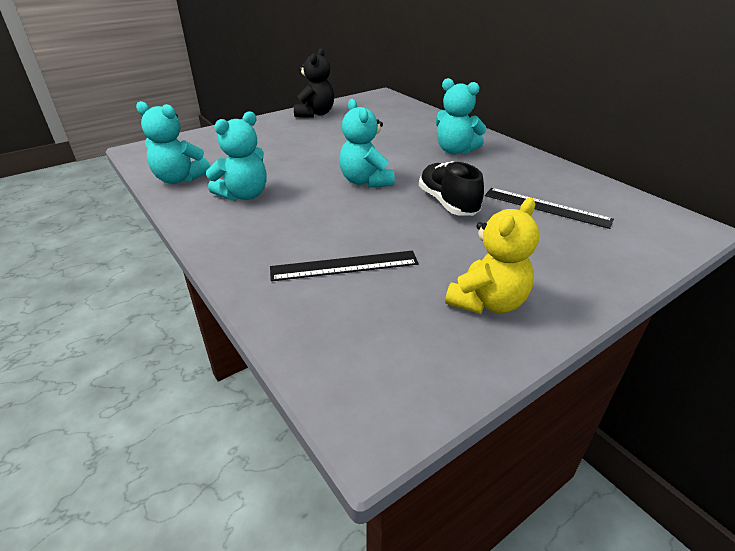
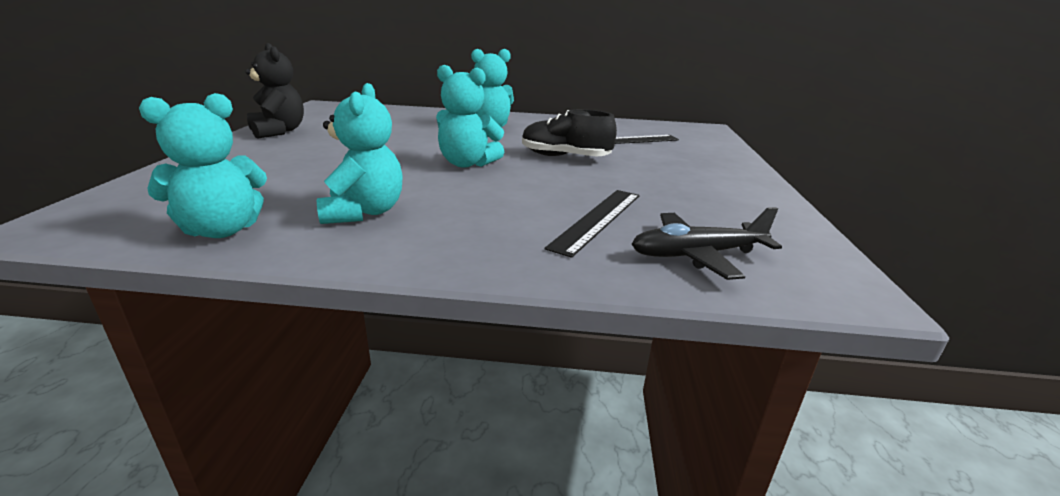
camera: 50 degrees left, 10 degrees down
(341, 328) = (697, 255): none -> black plane
(487, 302) = (722, 197): yellow teddy bear -> none

